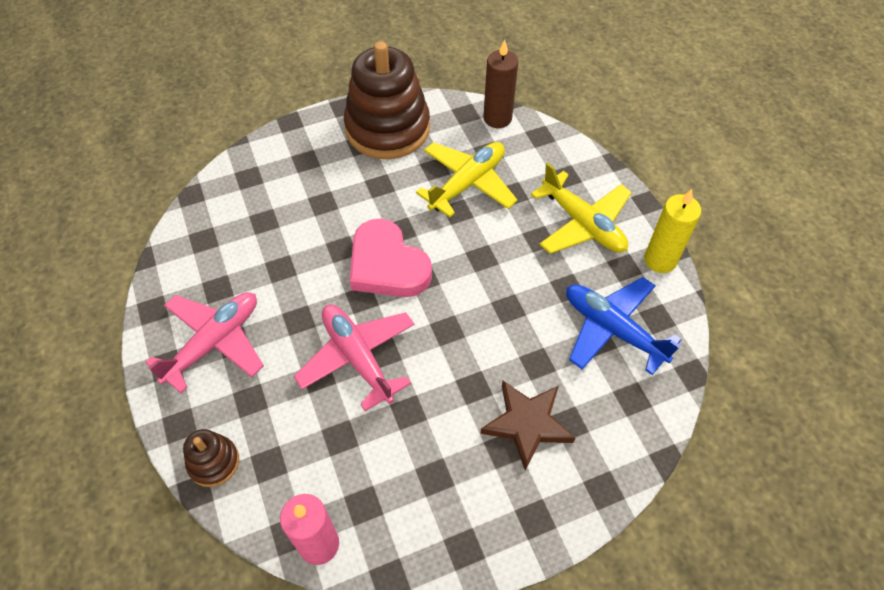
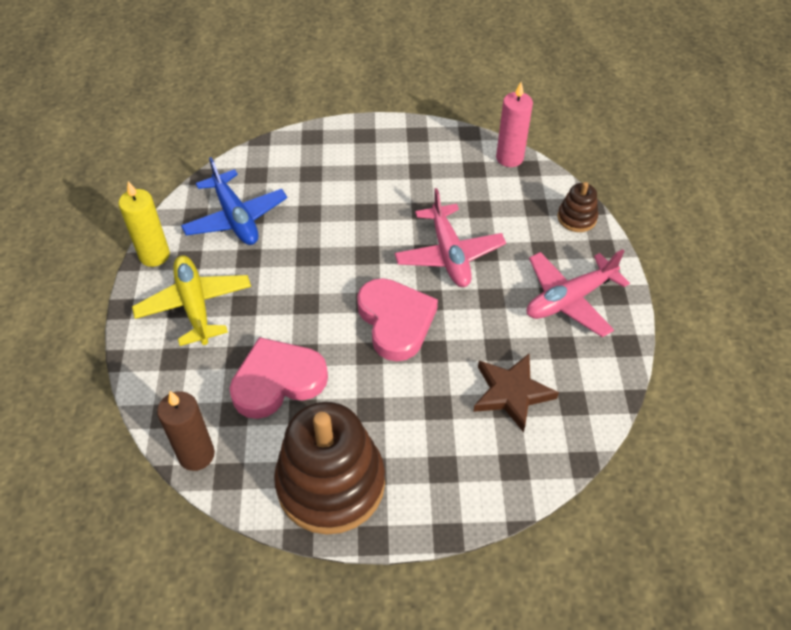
camera: 160 degrees left, 5 degrees down
(467, 183) = (277, 381): yellow plane -> pink heart
(527, 424) = (340, 180): brown star -> brown star (511, 393)

